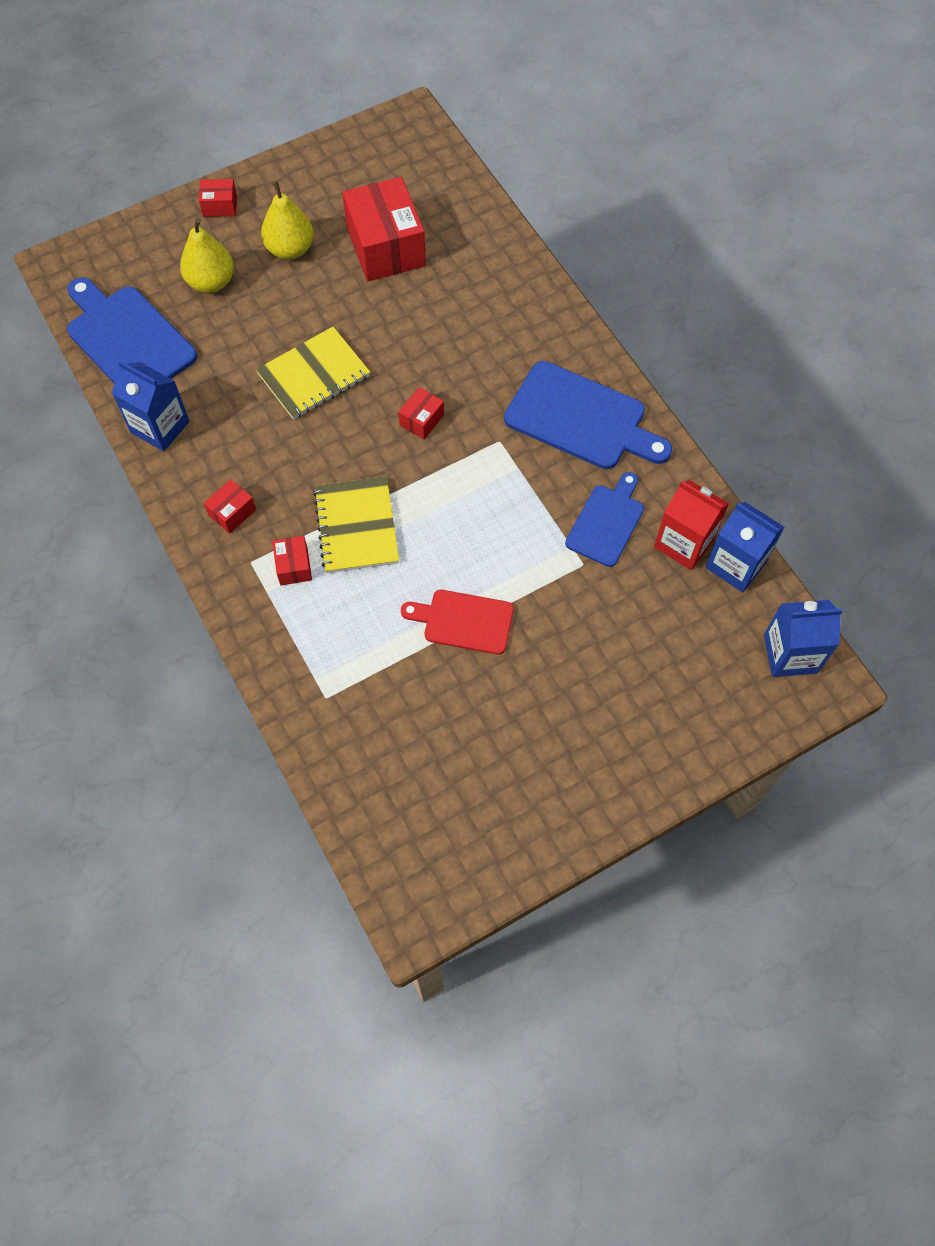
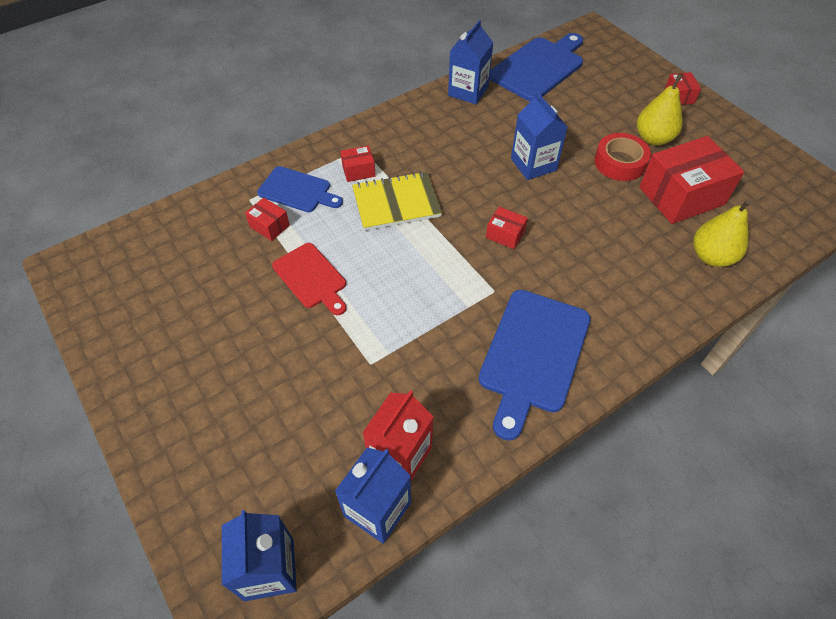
camera: 85 degrees right, 10 degrees down
(211, 282) = (604, 100): yellow pear -> yellow pear (711, 256)
(232, 512) = (401, 134): red box -> red box (269, 226)
(314, 375) = (533, 164): yellow notebook -> blue carton
(325, 290) = (620, 162): none -> red tape
(464, 621) = (311, 278): red cutting board -> red cutting board turned 135 degrees clockwise
(606, 522) = (417, 382): blue cutting board -> blue cutting board (297, 190)

